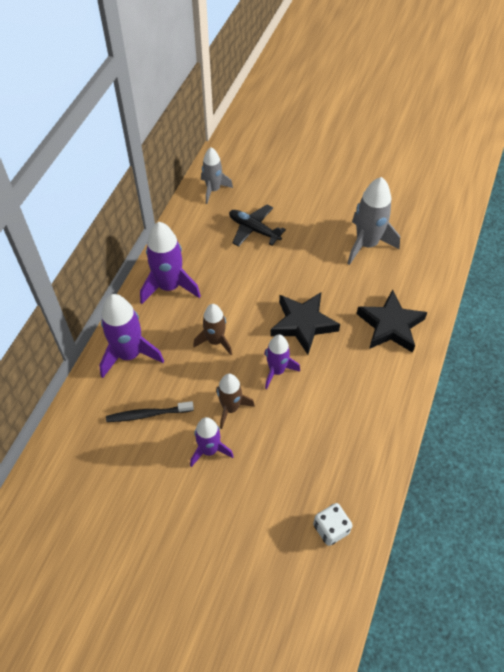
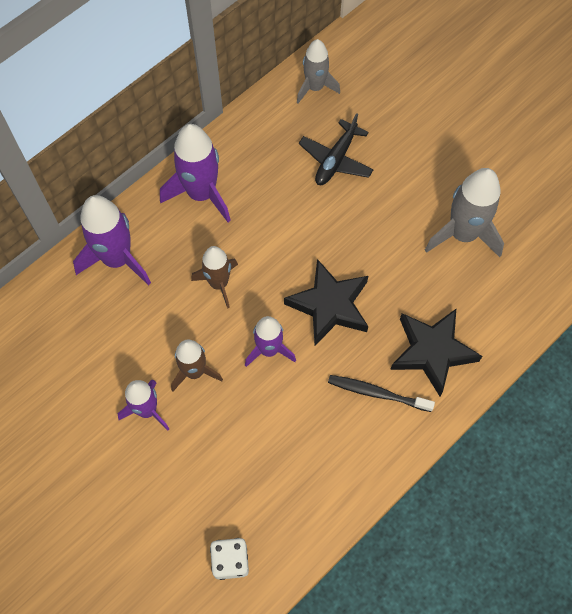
camera: 25 degrees right, 10 degrees up
(148, 414) = (103, 339): black toothbrush -> black toothbrush (377, 393)
(254, 229) = (336, 160): black plane -> black plane turned 120 degrees counterclockwise

